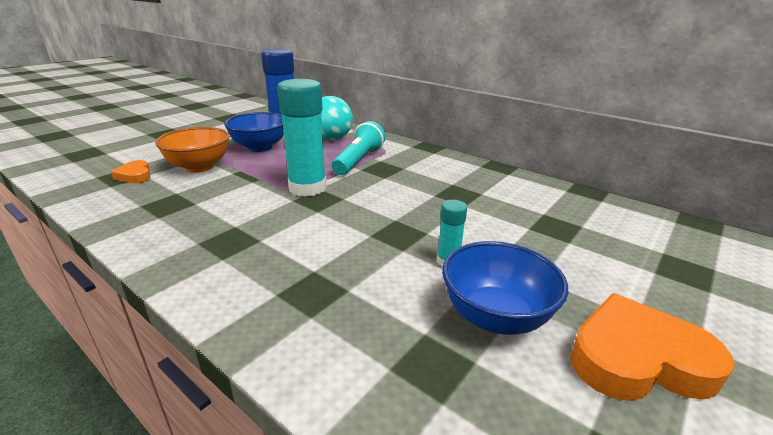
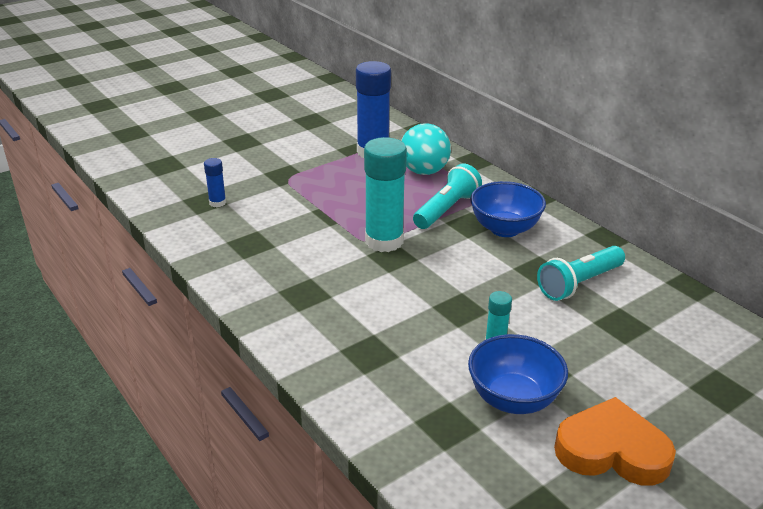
camera: 15 degrees right, 5 degrees up
(135, 175) = (217, 203): orange heart -> blue glue stick
(199, 167) = (278, 198): orange bowl -> none
(260, 147) = (342, 176): blue bowl -> blue bowl (504, 229)
(498, 200) = (579, 283): none -> turquoise flashlight

